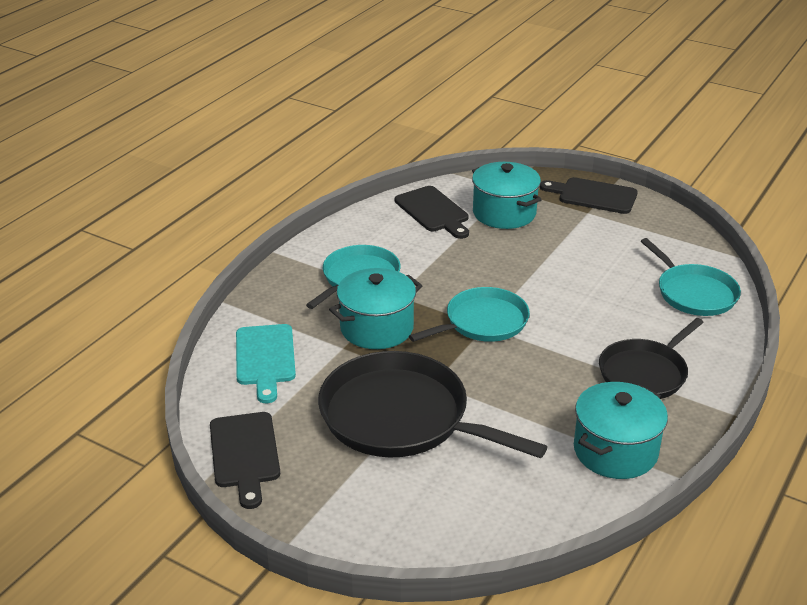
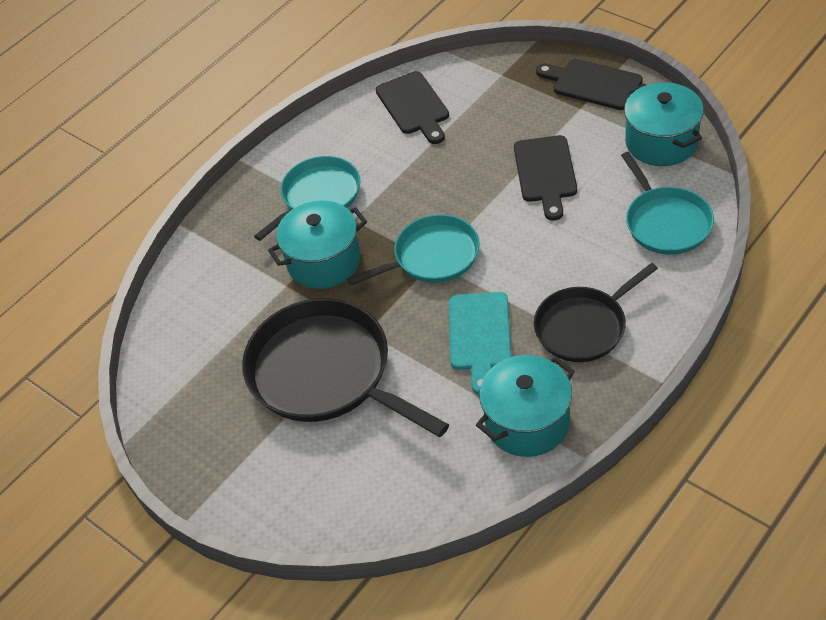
camera: 15 degrees right, 15 degrees up
(244, 454) = (171, 410): black cutting board -> black cutting board (545, 173)
(265, 358) = (208, 297): turquoise cutting board -> turquoise cutting board (479, 336)
(504, 213) = (489, 109): turquoise pot -> turquoise pot (661, 142)

